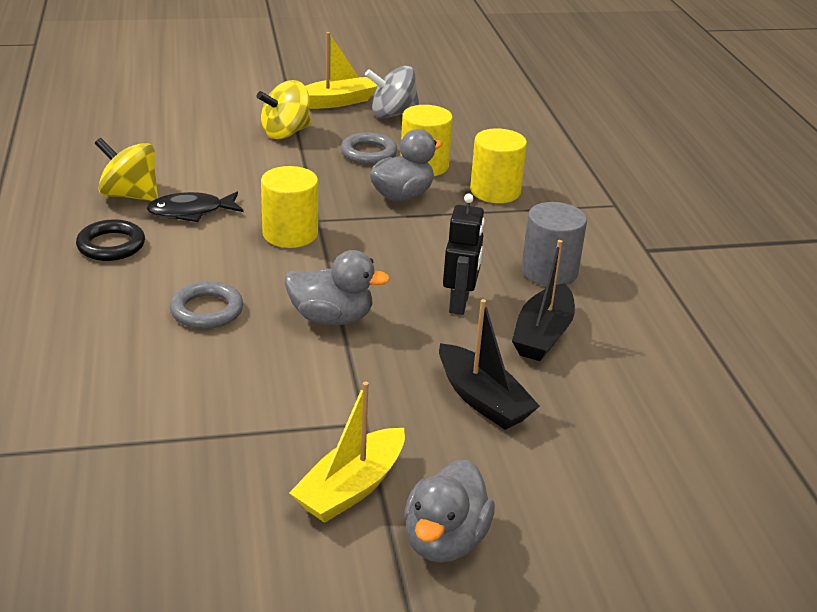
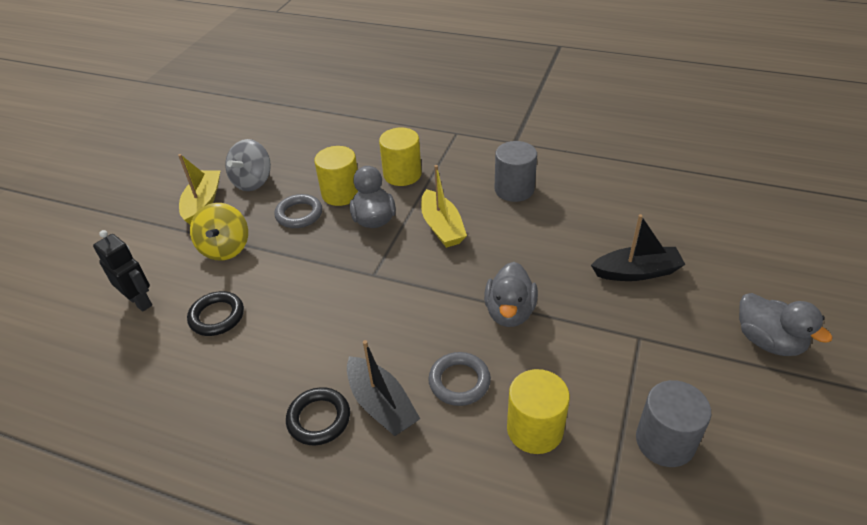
camera: 55 degrees left, 10 degrees up
(130, 195) = (243, 381): yellow spinning top -> none
(191, 212) = (304, 347): black fish -> none
(196, 158) = (217, 316): none -> black ring
(211, 471) = (665, 441): none -> grey cylinder
(290, 234) = (383, 297): yellow cylinder -> yellow cylinder (535, 429)
(331, 318) = (509, 312): grey duck -> grey duck turned 150 degrees clockwise
(351, 488) = (706, 368): yellow boat -> yellow boat (442, 227)
(459, 303) = (527, 242): black robot -> black robot (140, 301)
(543, 335) = (581, 219): black boat -> black boat (381, 404)

